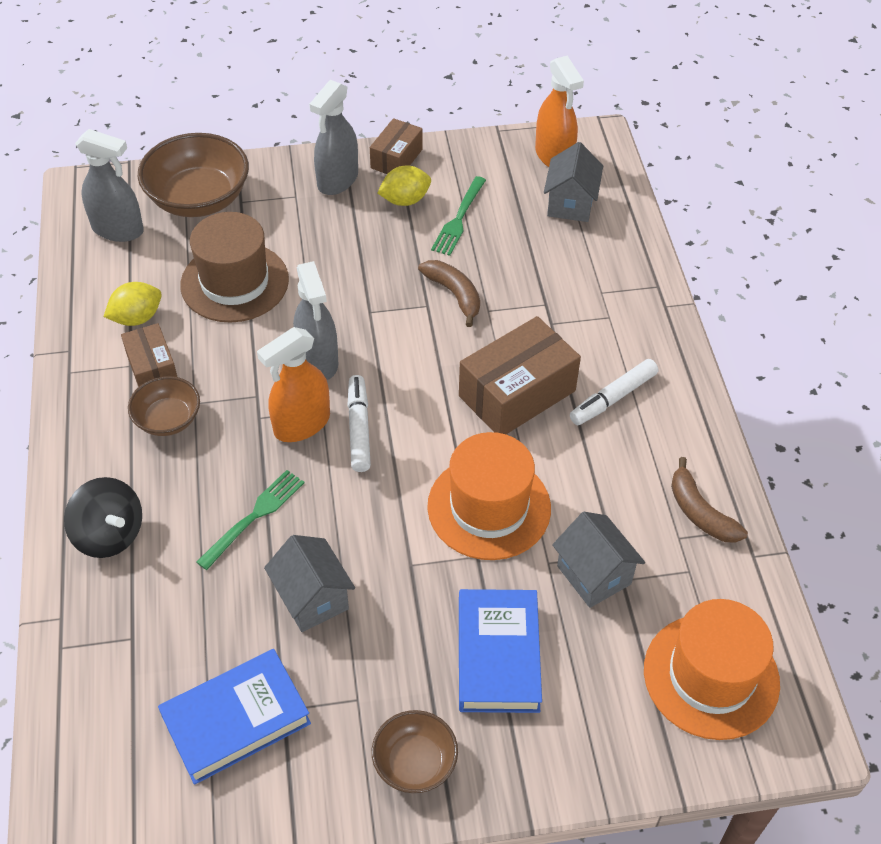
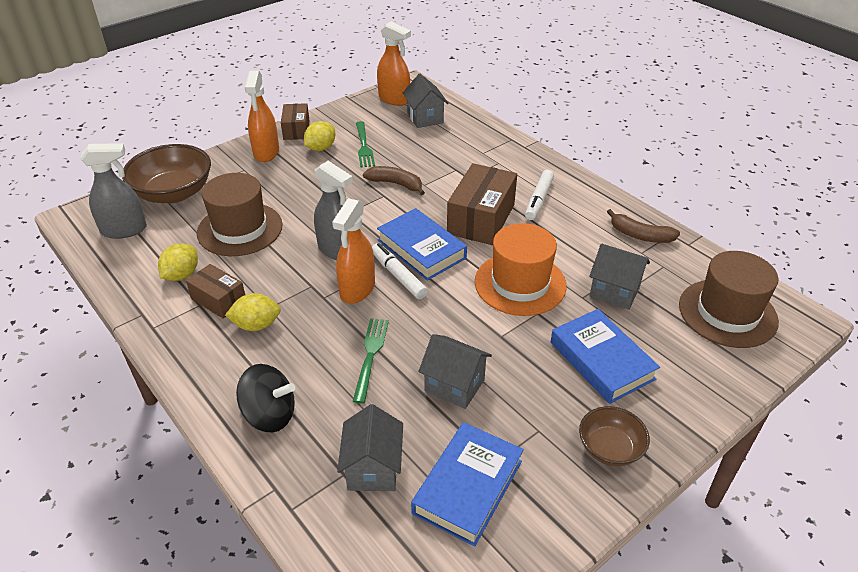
camera: 30 degrees left, 10 degrees down
(162, 648) = (373, 468): none -> grey house
(168, 419) = (256, 325): brown bowl -> yellow lemon
(337, 180) = (266, 152): grey spray bottle -> orange spray bottle
(412, 404) = (421, 249): none -> blue book
(711, 676) = (727, 313): orange hat -> brown hat

